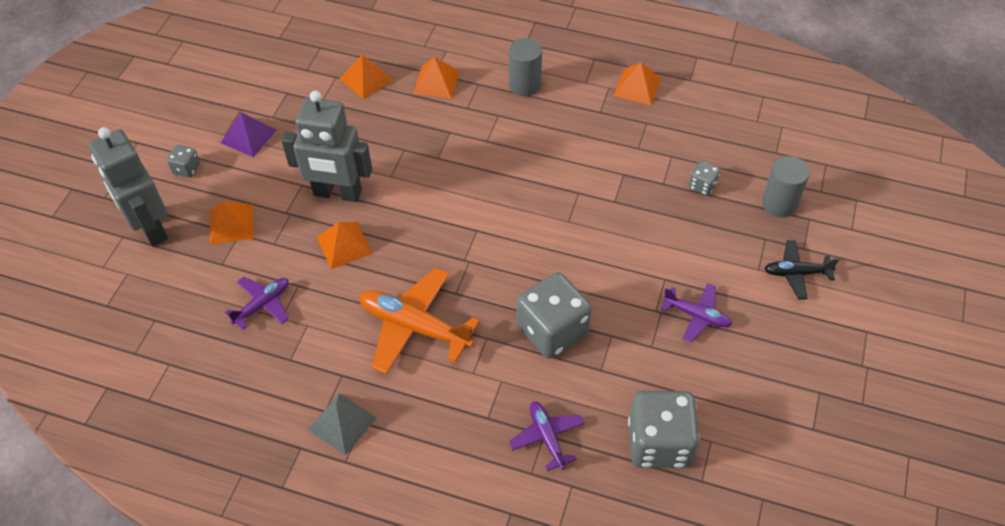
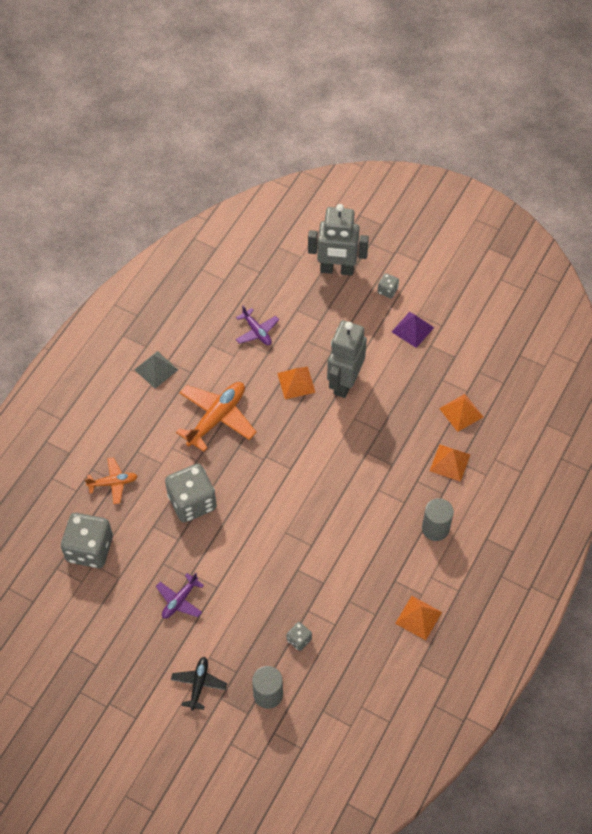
camera: 100 degrees right, 5 degrees up
(150, 228) = (337, 270): grey robot -> grey robot turned 150 degrees counterclockwise
(231, 224) = (330, 316): orange pyramid -> none
(547, 437) = (113, 483): purple plane -> orange plane

